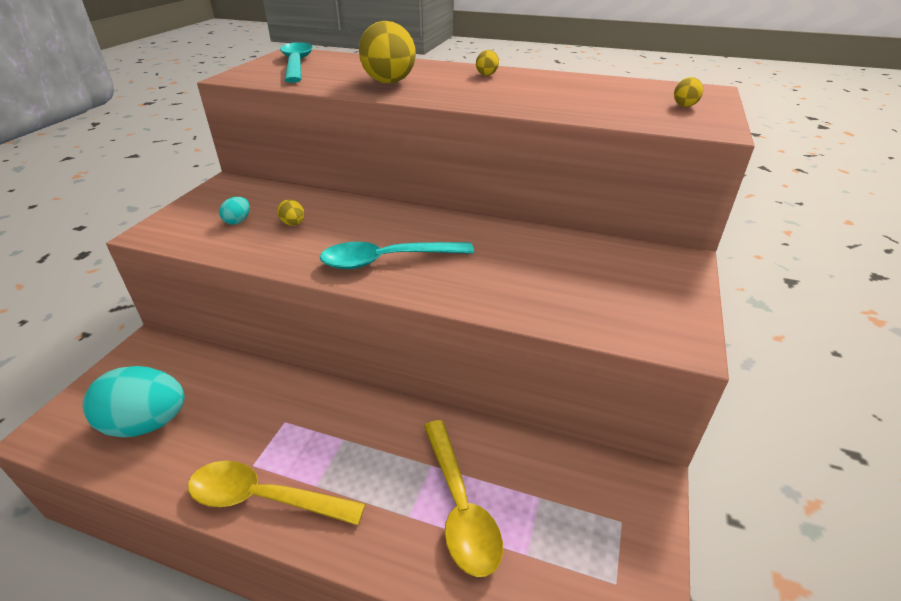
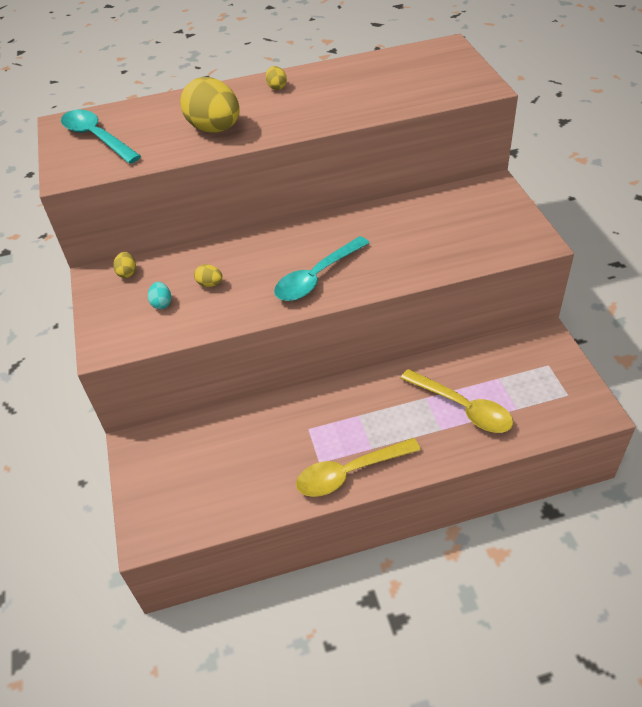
camera: 30 degrees left, 10 degrees up
(147, 423) = (215, 486): turquoise egg -> none
(684, 105) = (448, 70): yellow egg -> yellow egg (127, 273)

